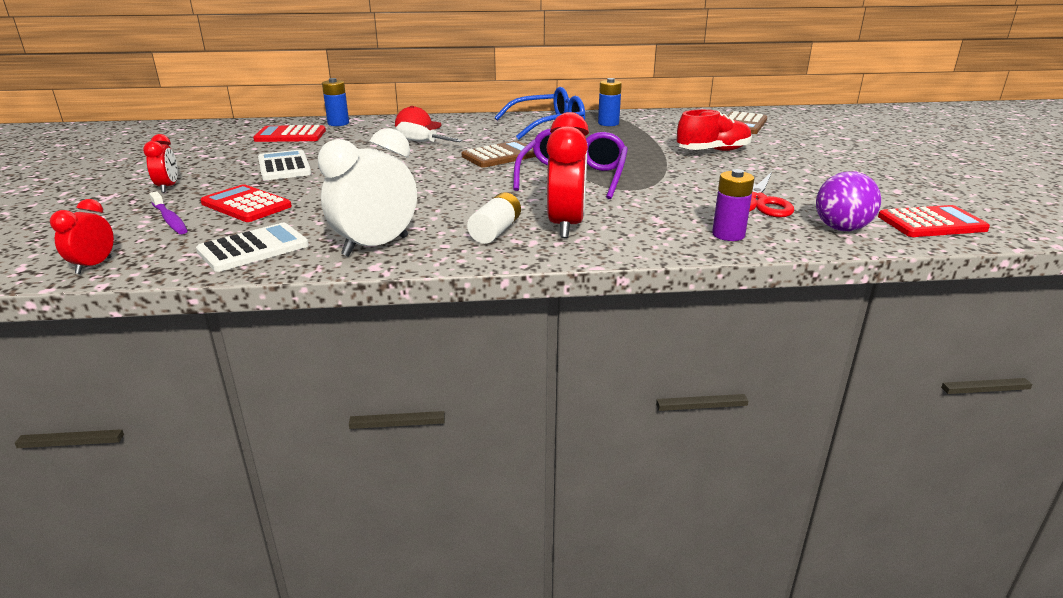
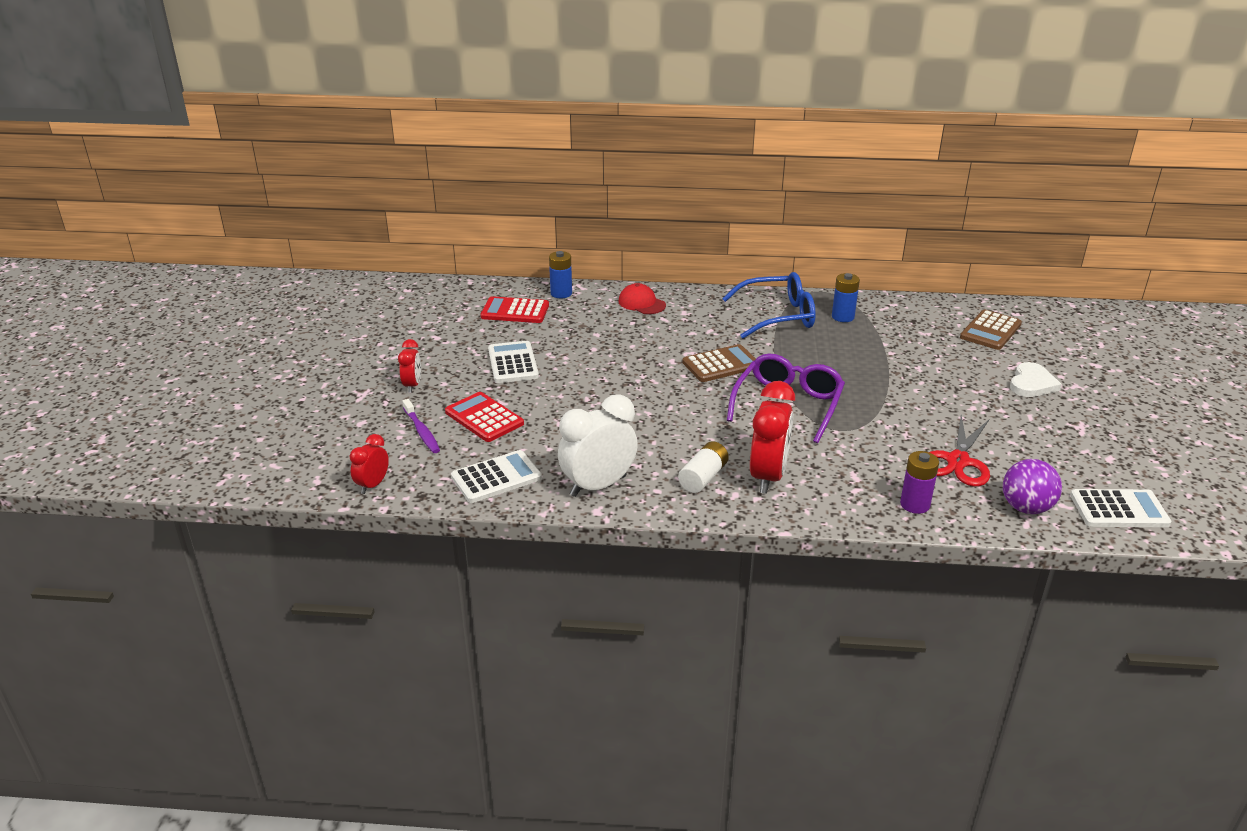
camera: 10 degrees right, 5 degrees up
(421, 142) = (644, 334): white screwdriver -> none
(713, 151) = (942, 376): red shoe -> none
(796, 150) = (1032, 383): none -> white heart
(931, 223) = (1119, 510): red calculator -> white calculator

